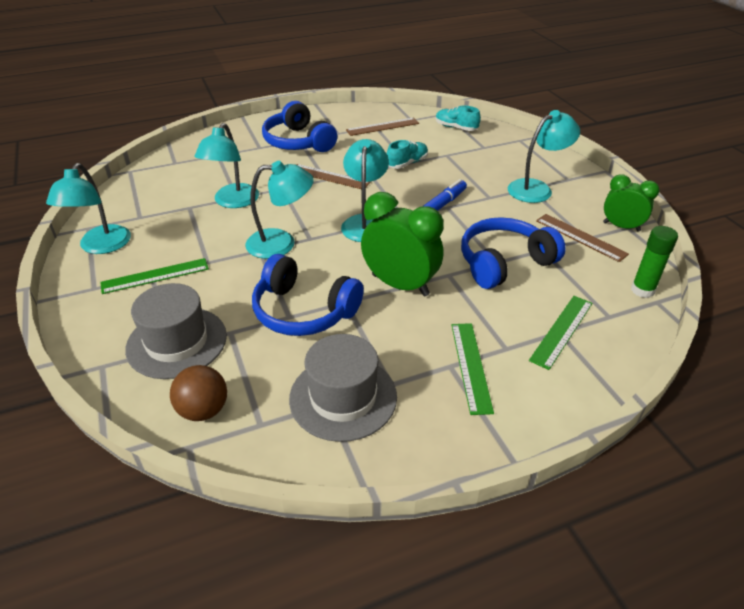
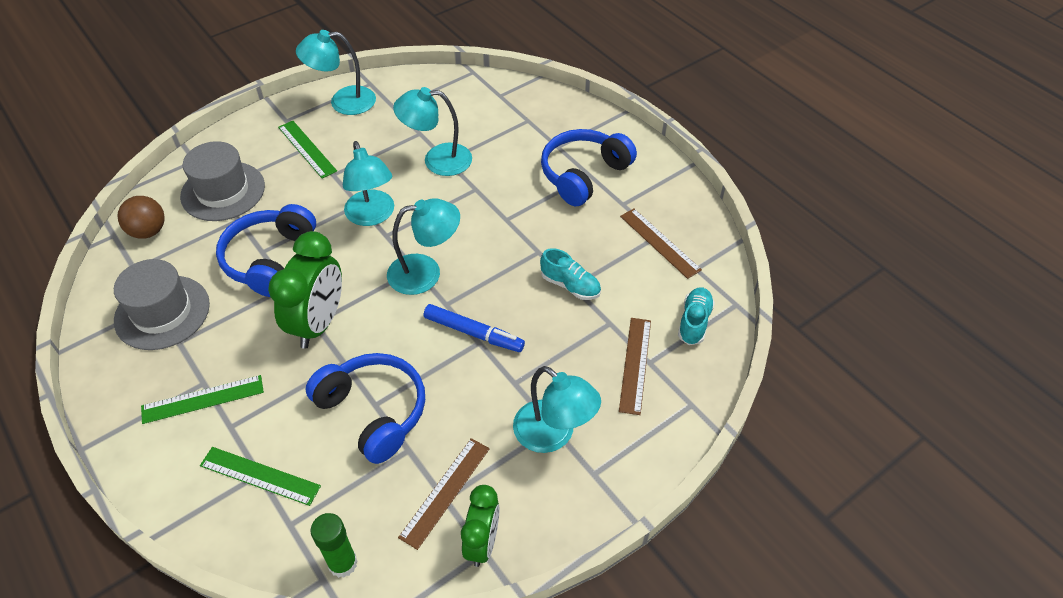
camera: 75 degrees right, 10 degrees up
(329, 177) = (512, 221): brown ruler -> brown ruler (635, 364)

